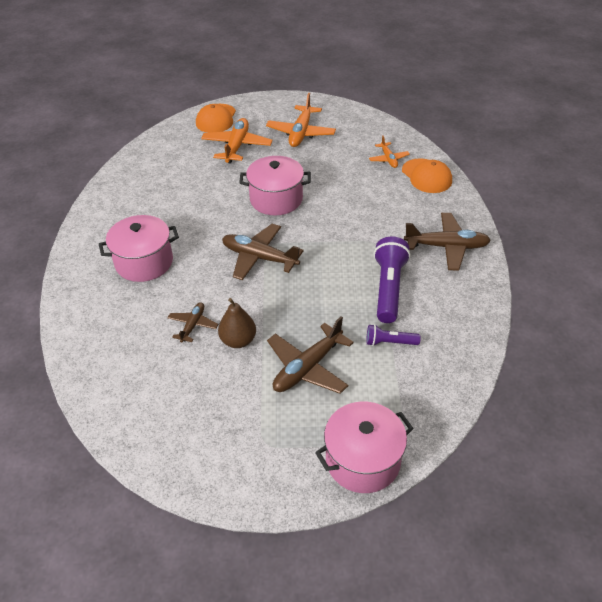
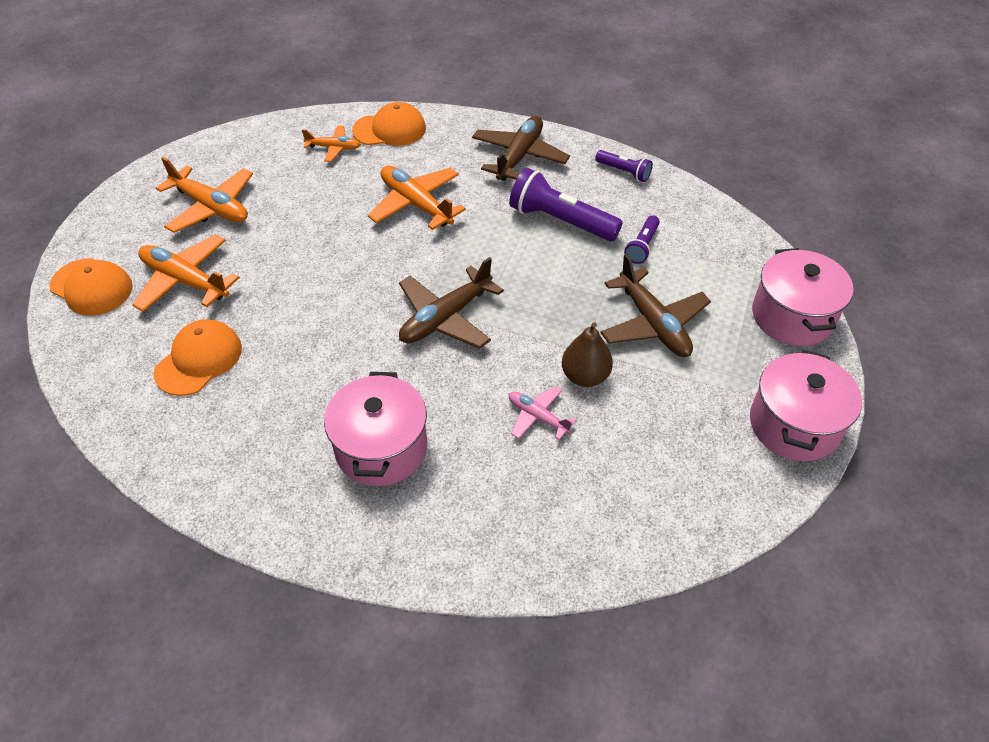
camera: 70 degrees left, 5 degrees up
(181, 173) = (199, 360): none -> orange cap
(193, 325) = (537, 417): brown plane -> pink plane
(276, 199) = (339, 271): pink pot -> pink pot (794, 424)
(358, 212) = (416, 204): none -> orange plane
(473, 311) = (624, 172): none -> purple flashlight

